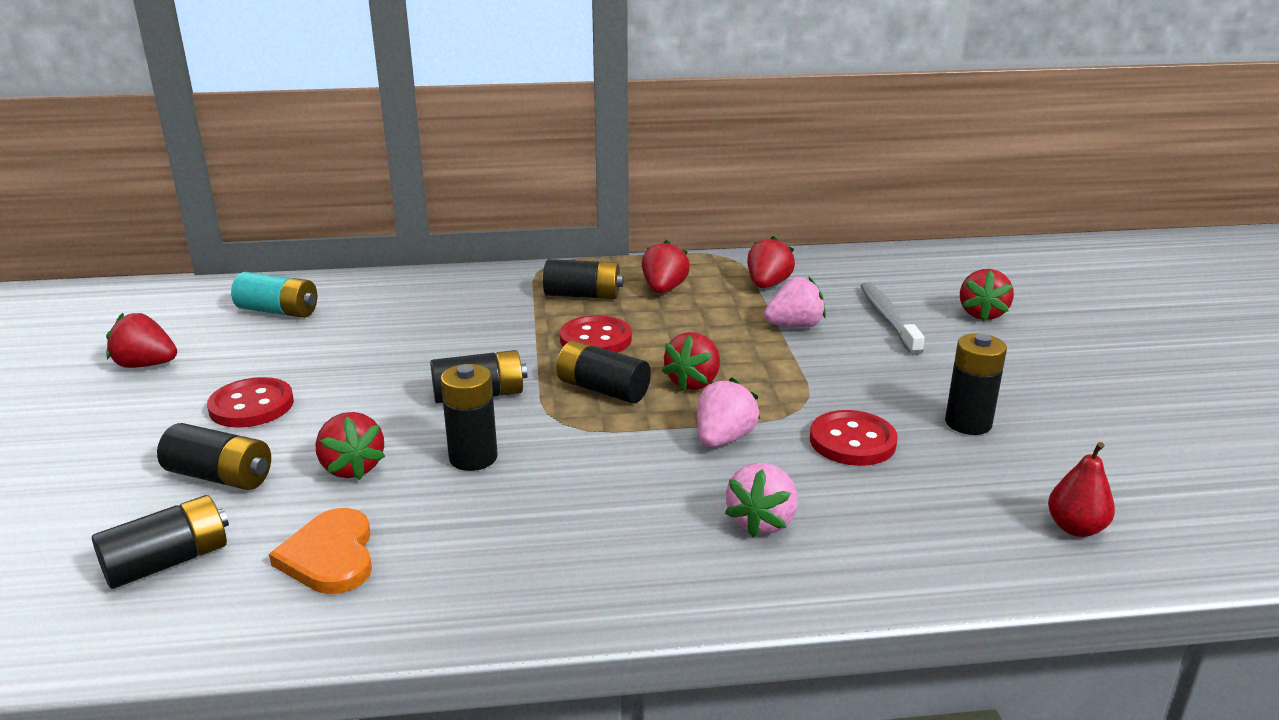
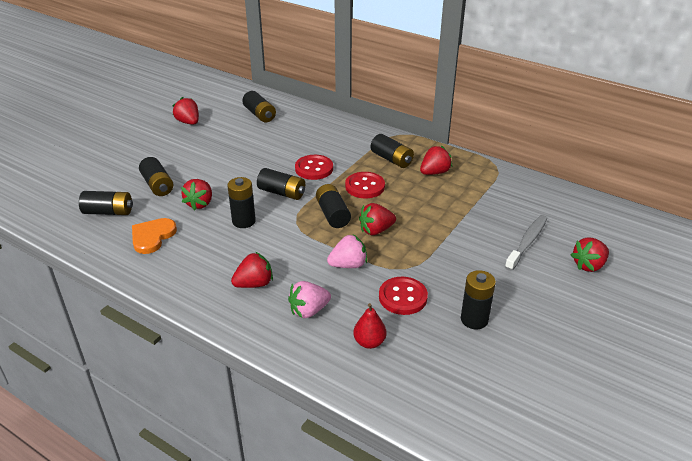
camera: 40 degrees right, 10 degrees up
(251, 406) = (200, 158): red button -> red button (314, 169)
(278, 311) = (260, 114): turquoise battery -> black battery
(767, 285) = (492, 193): red strawberry -> red strawberry (254, 284)
(794, 326) = (469, 223): pink strawberry -> none
(1075, 528) = (439, 397): red pear -> red pear (369, 342)

